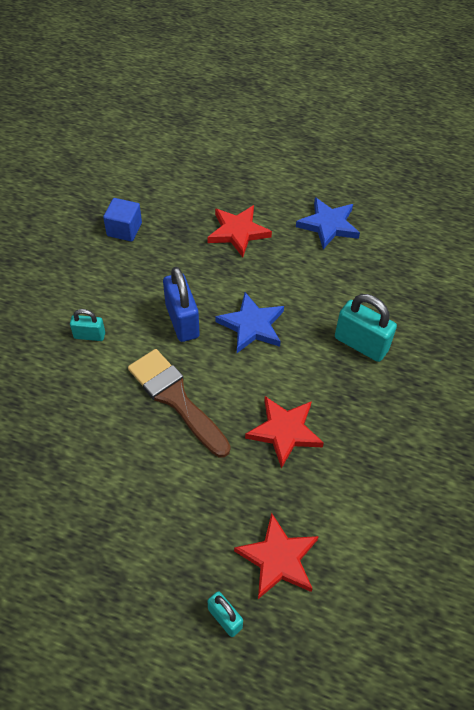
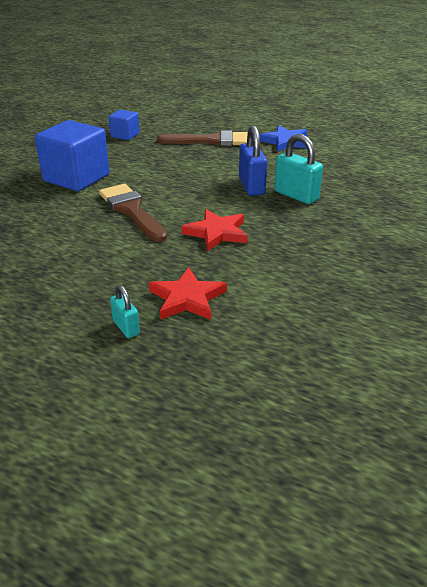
camera: 10 degrees right, 20 degrees down
(89, 335) = (76, 178): turquoise padlock -> blue cube
(182, 321) = (152, 176): blue padlock -> blue padlock (251, 186)
(238, 232) = (212, 141): red star -> brown brush
(252, 325) = (207, 181): blue star -> none

